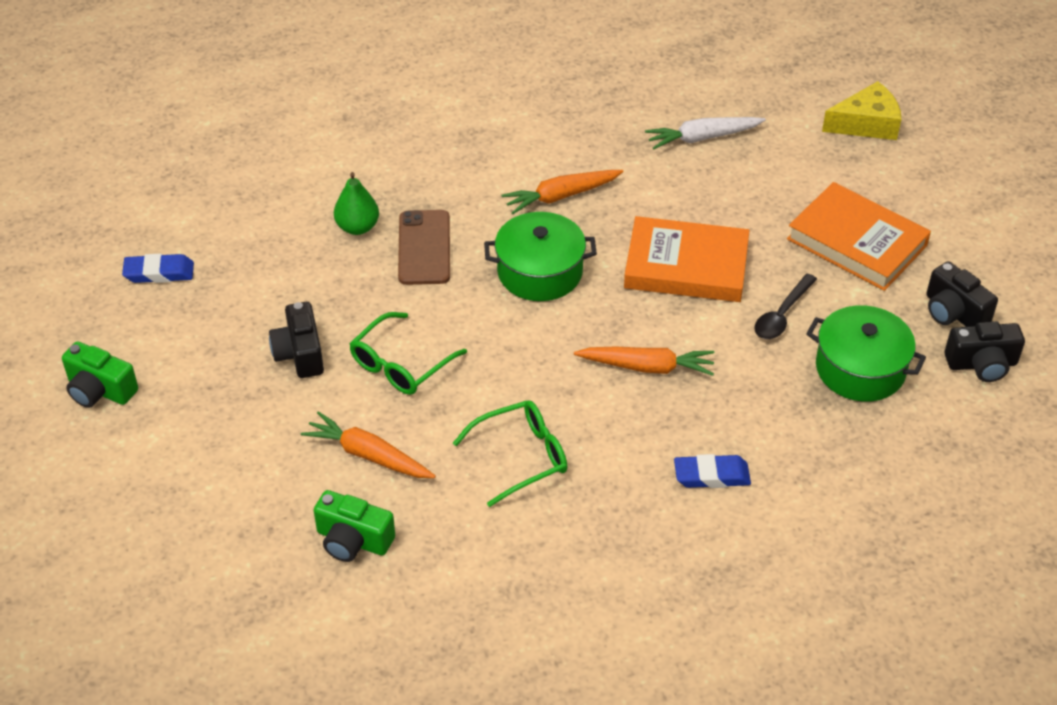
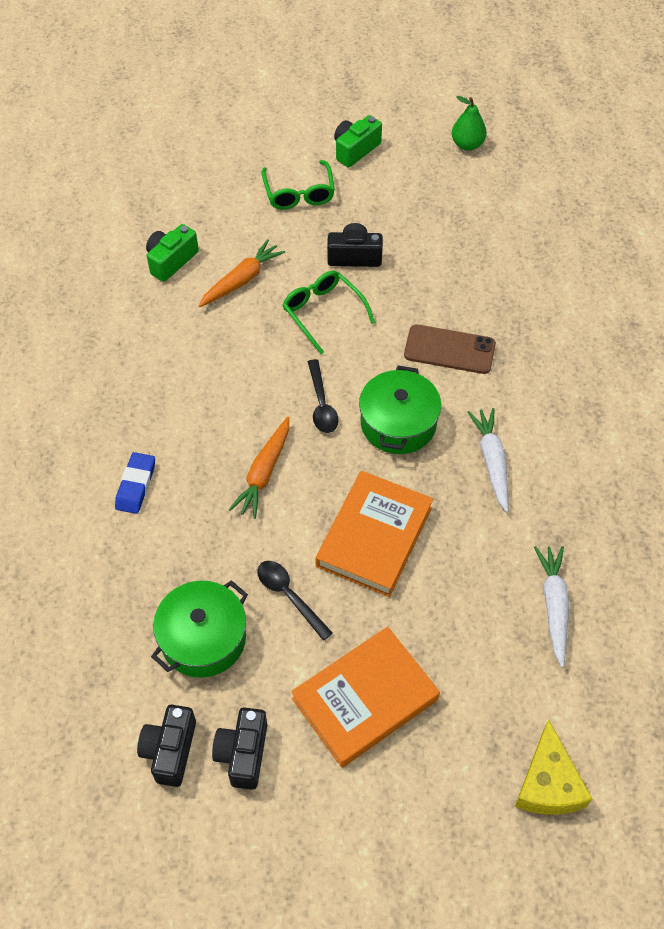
camera: 105 degrees right, 10 degrees up
(159, 273) = (464, 188): blue eraser -> none
(357, 227) = (486, 310): green pear -> green pear (467, 144)
(521, 457) = (204, 367): green glasses -> green glasses (299, 193)
(536, 338) = (321, 404): none -> black spoon
(561, 196) = (492, 462): orange carrot -> white carrot
(953, 312) = (243, 753): black camera -> black camera turned 60 degrees counterclockwise

